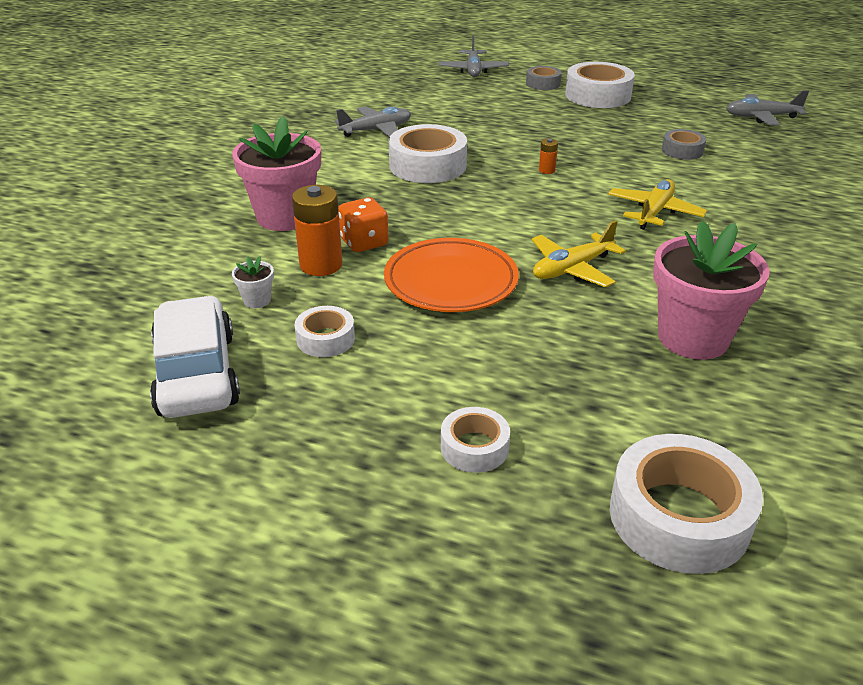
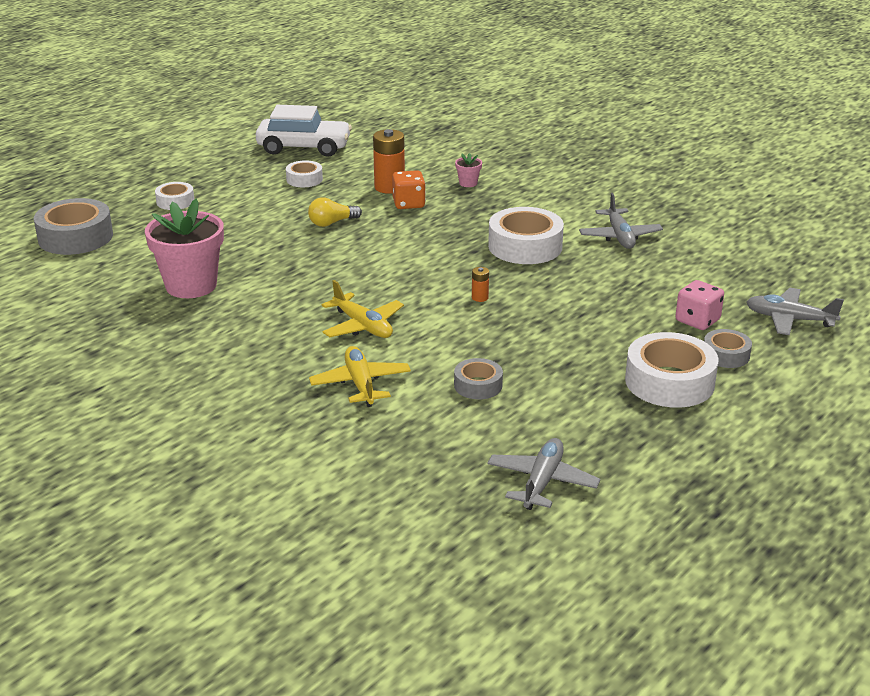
camera: 110 degrees right, 5 degrees down
(257, 300) = (363, 166): white flower pot -> none
(285, 217) = (468, 183): pink flower pot -> pink flower pot, size x0.41
(451, 281) = (332, 223): orange plate -> yellow light bulb
(503, 94) = (697, 321): none -> pink dice
(572, 269) = (309, 267): yellow plane -> yellow plane (360, 384)
(679, 517) = (75, 237): white tape -> grey tape

